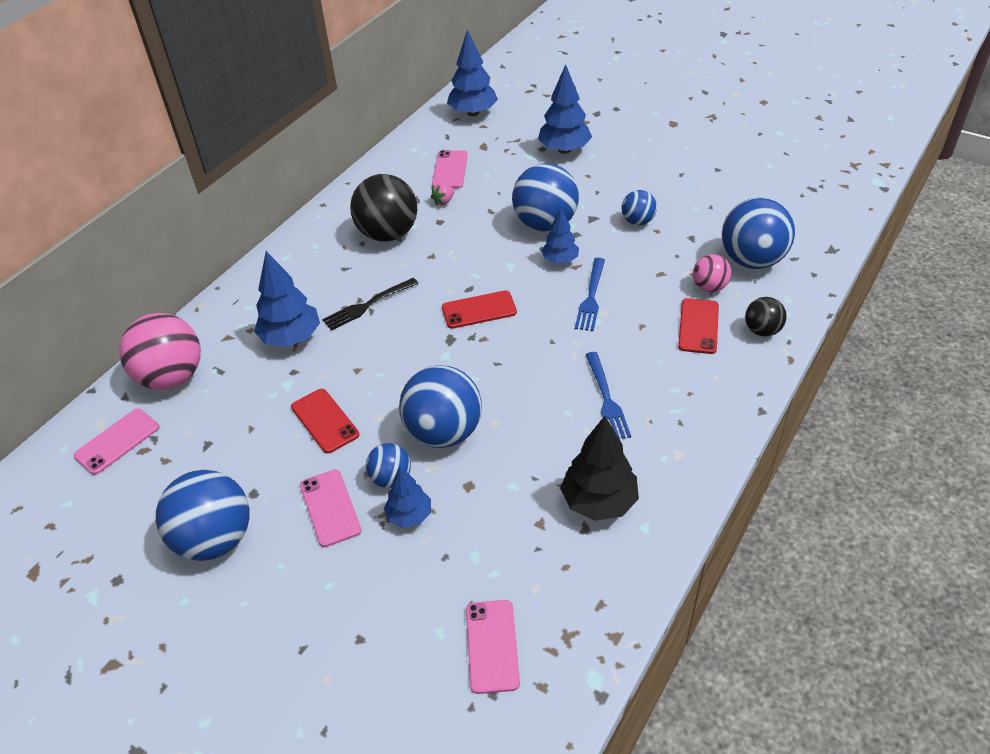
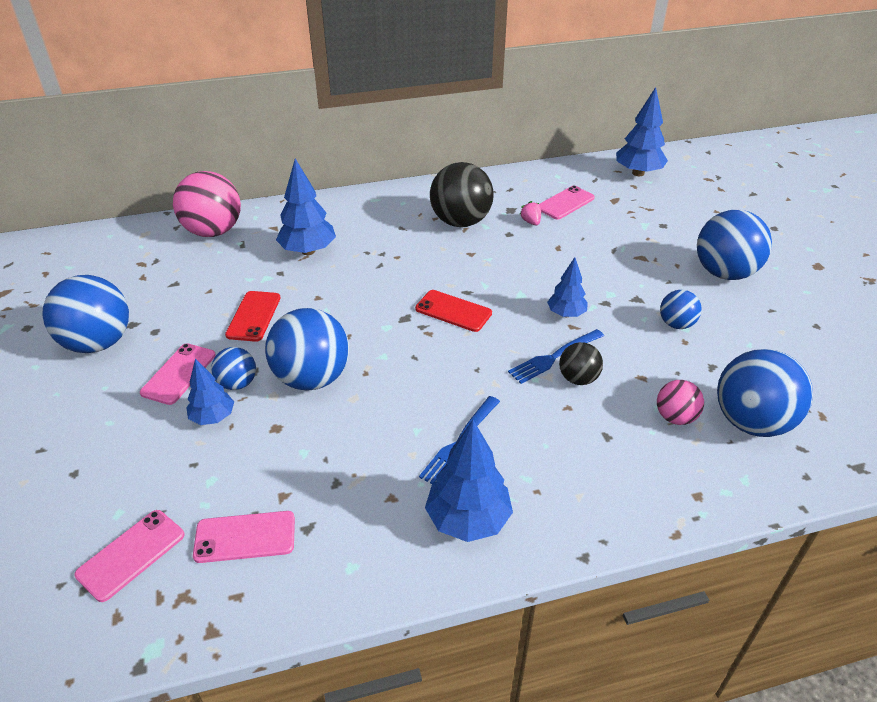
camera: 40 degrees right, 5 degrees down
(117, 441) = (137, 249): pink phone -> pink phone (245, 537)
(368, 305) = (383, 260): black fork -> none
(444, 201) = (531, 222): pink strawberry -> pink strawberry turned 75 degrees clockwise
(545, 224) = (590, 281): blue ball -> blue ball (724, 273)
(564, 150) = (682, 236): blue tree -> blue tree (468, 520)
(599, 502) = (345, 517): black tree -> none
(698, 326) = (620, 442): red phone -> none
(762, 330) = (680, 489): black ball -> black ball (578, 379)

